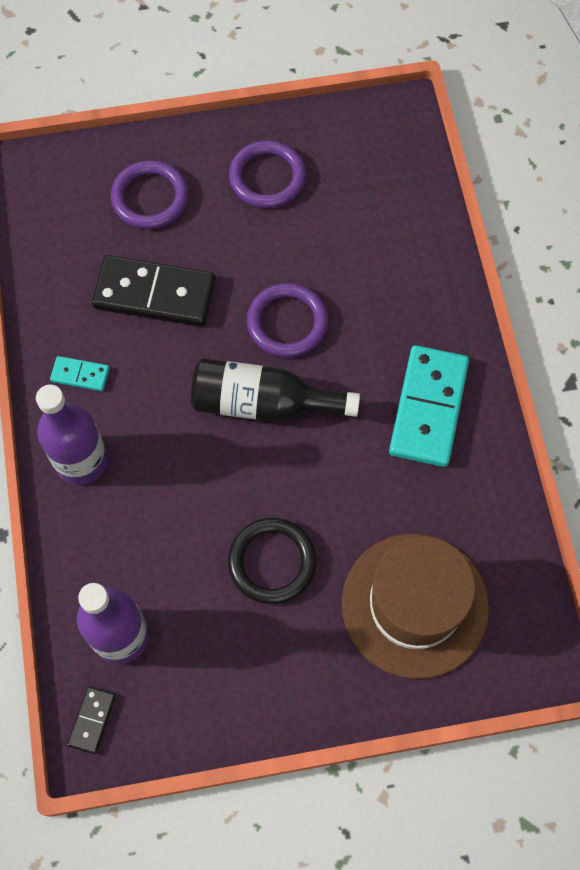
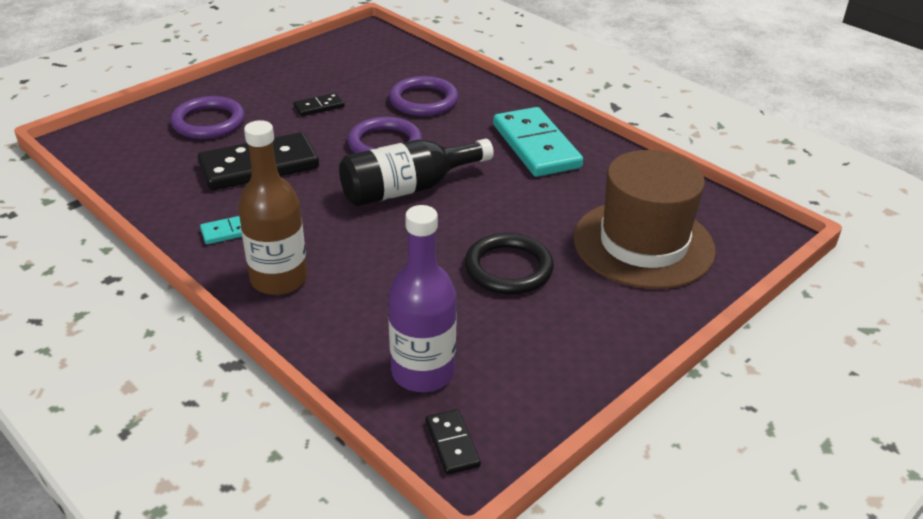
camera: 35 degrees left, 30 degrees down
(81, 461) = (279, 279): purple bottle -> brown bottle
(265, 227) = (319, 107): none -> black domino
(267, 177) = (297, 85): purple ring -> purple ring (423, 100)

